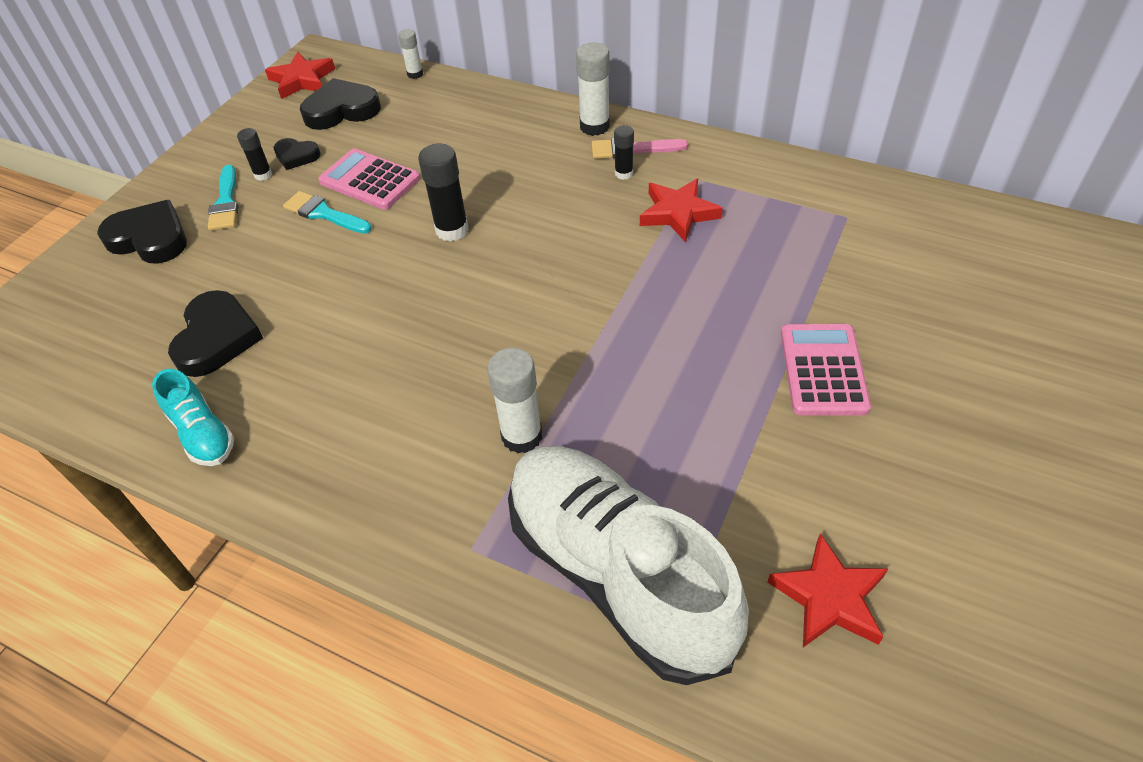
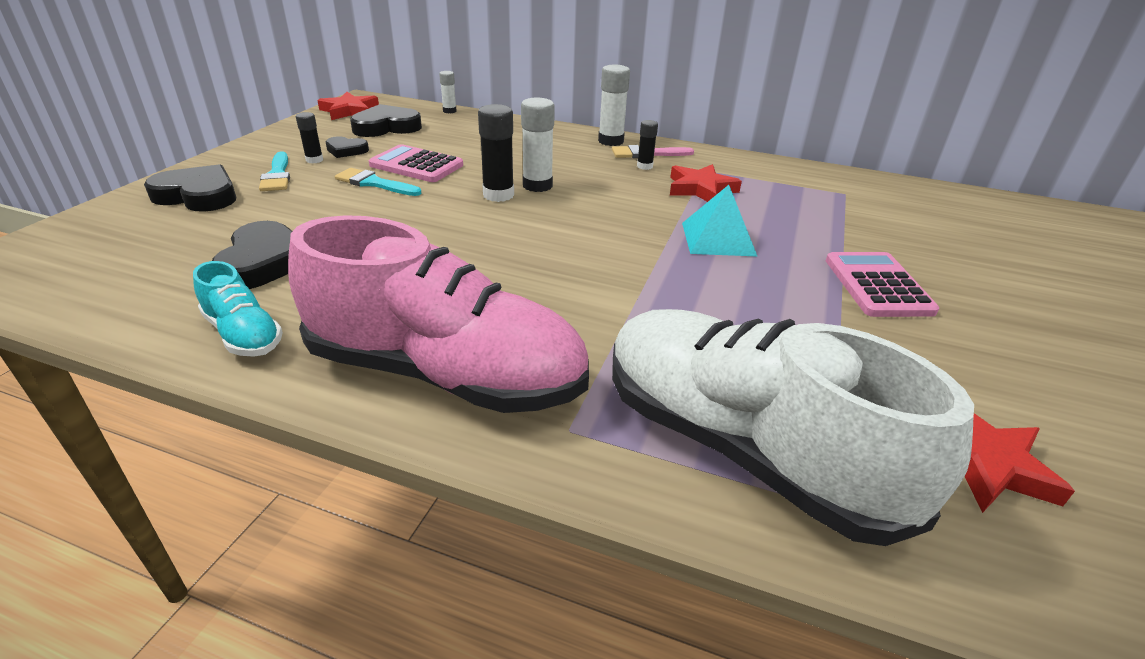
camera: 10 degrees left, 15 degrees down
(374, 483) = (445, 373): none -> pink shoe
(522, 436) = (601, 334): white glue stick -> white glue stick (537, 186)
(674, 298) = (718, 239): none -> turquoise pyramid

